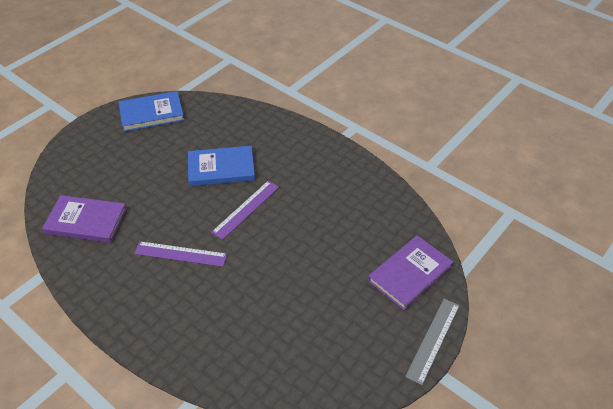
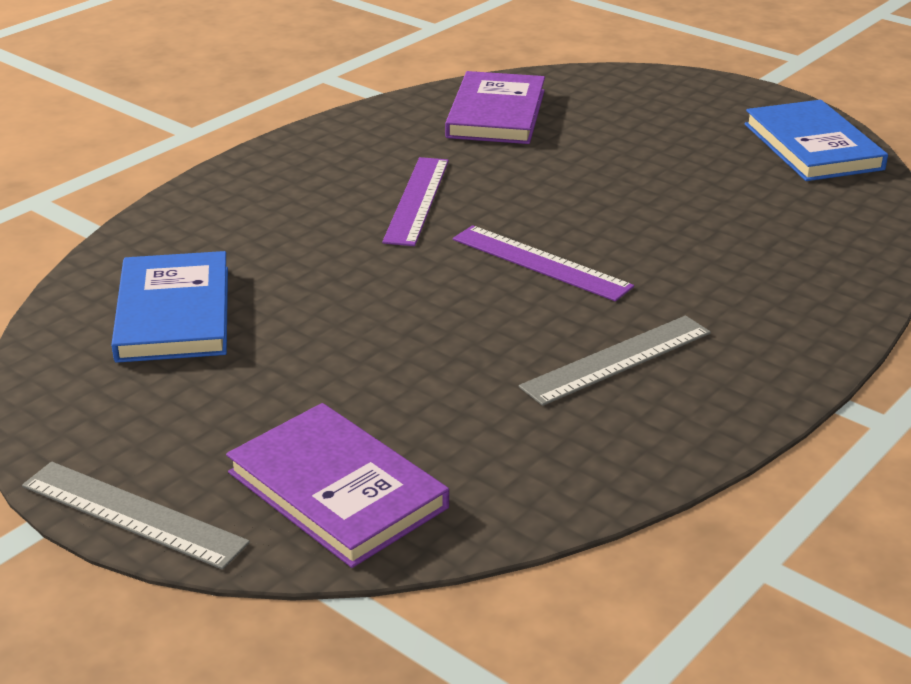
camera: 90 degrees right, 15 degrees down
(221, 168) = (662, 230): blue book -> blue book (174, 313)
(321, 190) = (617, 360): none -> grey ruler

